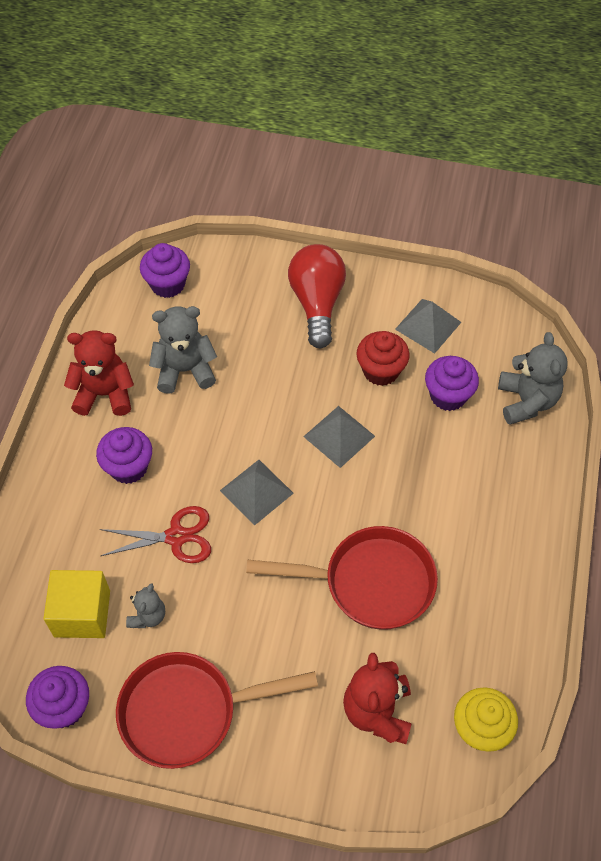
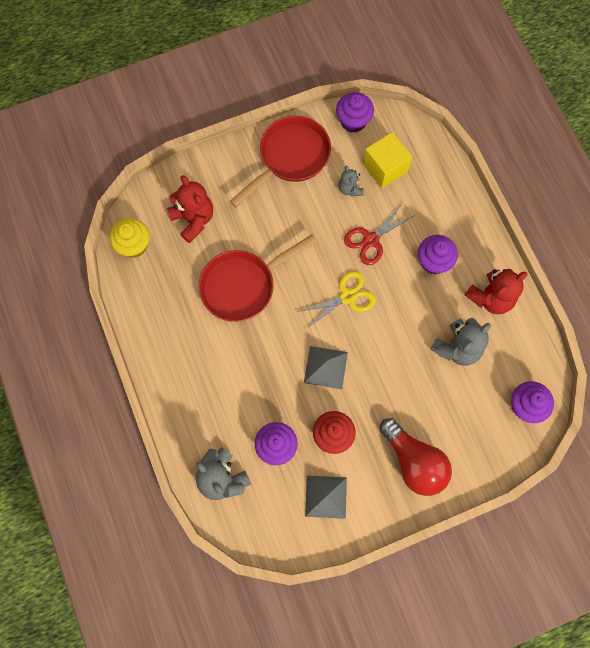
camera: 145 degrees right, 15 degrees up
(256, 491) = (347, 297): grey pyramid -> yellow scissors

